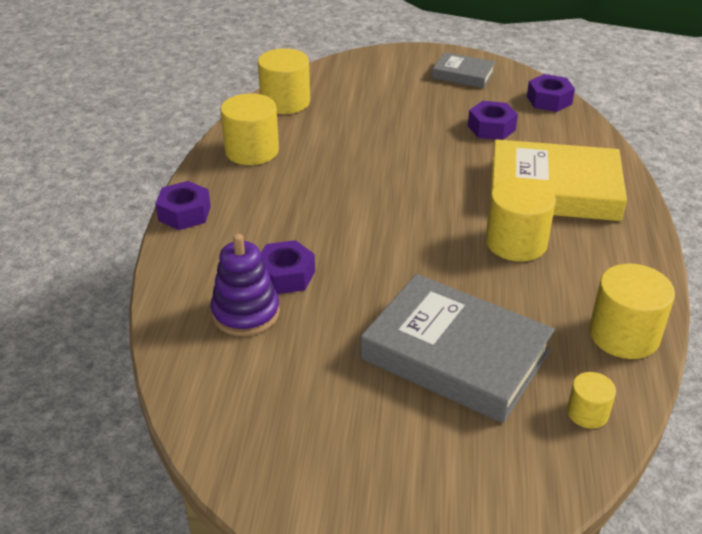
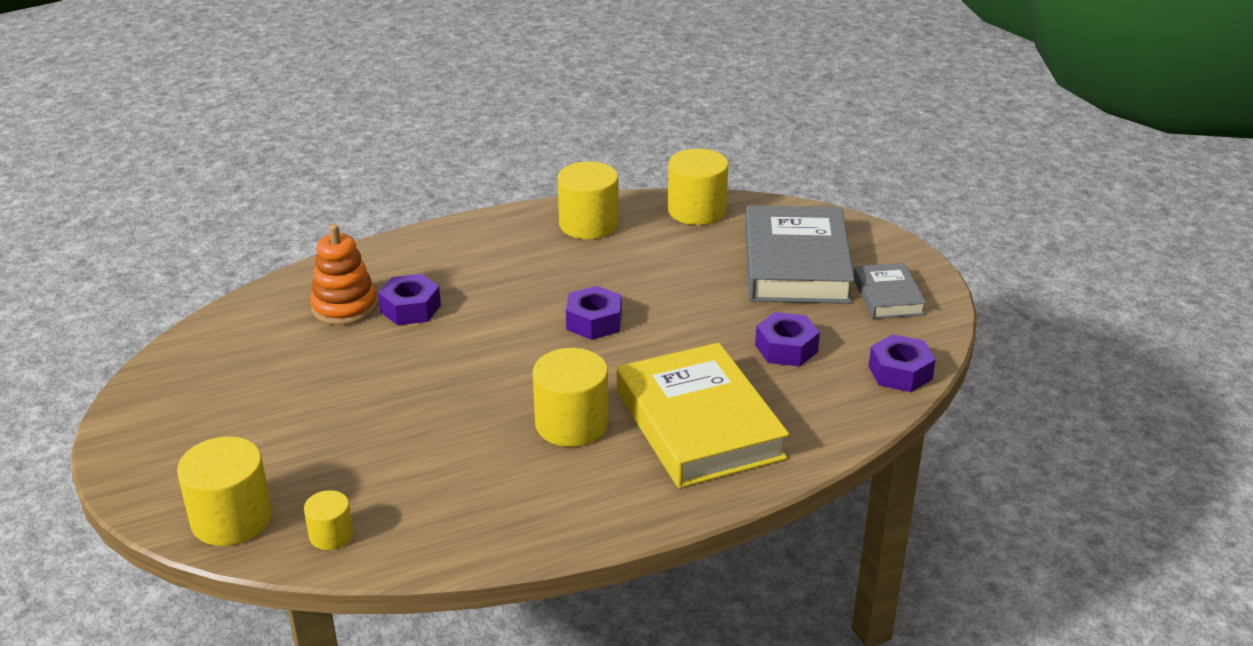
camera: 60 degrees right, 5 degrees down
(184, 213) = (458, 228): purple nut -> purple nut (594, 322)
(246, 313) = (344, 307): purple stacking toy -> orange stacking toy
(455, 355) = (363, 434): grey book -> grey book (796, 264)
(624, 335) = (467, 534): yellow cylinder -> yellow cylinder (231, 519)

